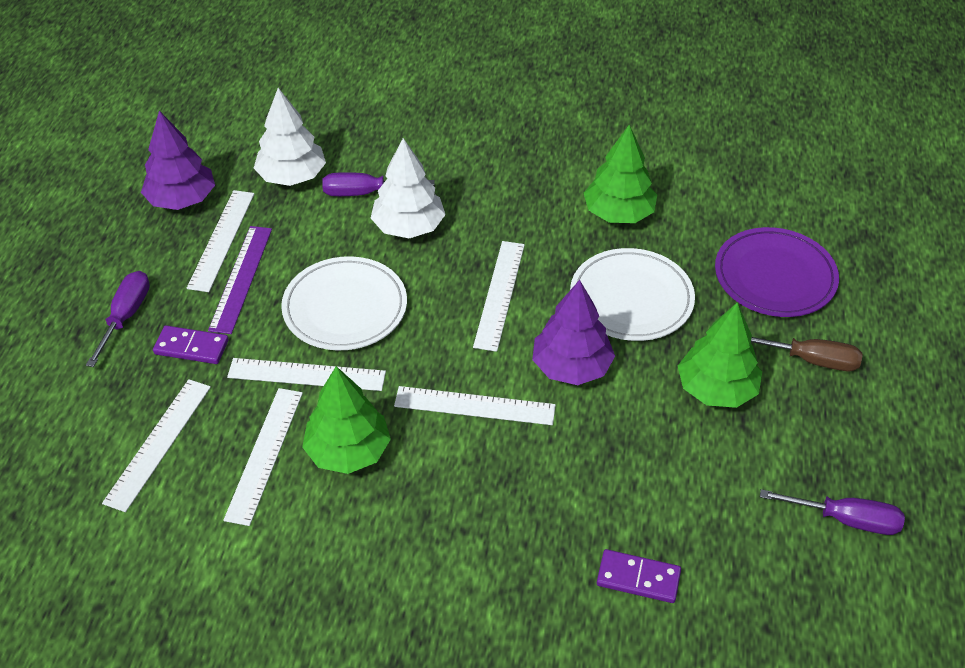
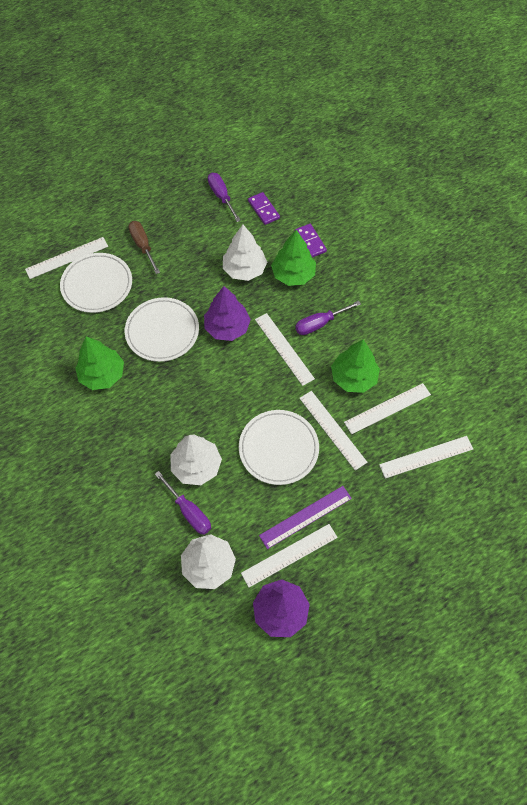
camera: 130 degrees left, 15 degrees up
(125, 317) = (381, 549): purple screwdriver -> purple screwdriver (320, 323)
(191, 347) = (367, 496): purple domino -> purple domino (263, 210)
(499, 294) = (208, 387): white ruler -> white ruler (67, 258)
(658, 451) = (244, 269): none -> white tree
(716, 389) = (191, 269): green tree -> green tree (293, 275)
(775, 276) = (97, 285): purple plate -> white plate

